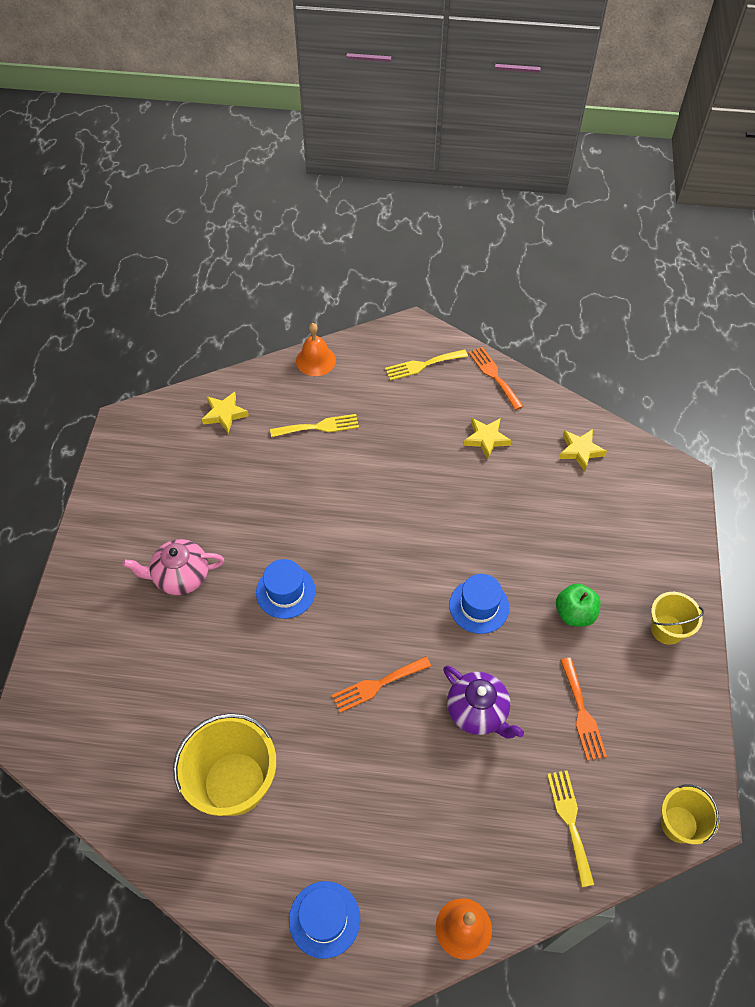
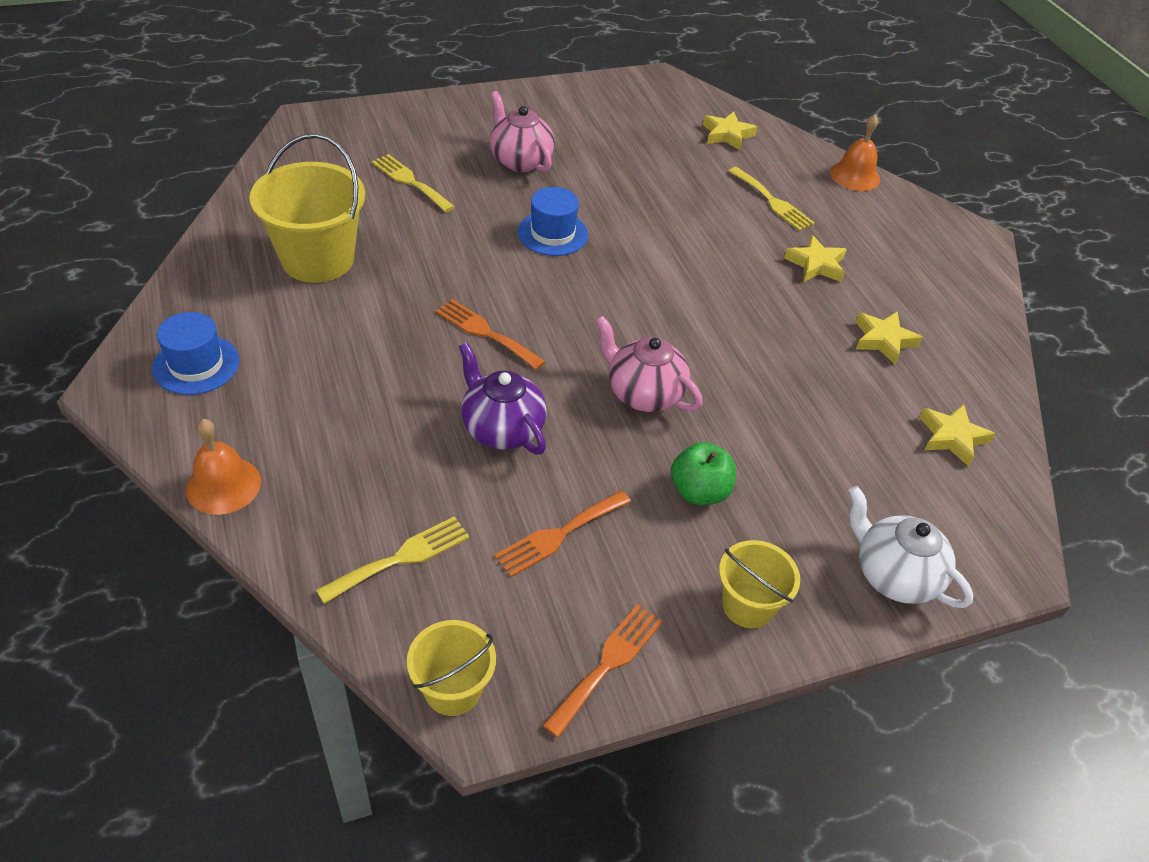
camera: 60 degrees right, 10 degrees down
(398, 437) = (816, 264): none -> yellow star
(422, 365) = (934, 258): yellow fork -> yellow fork (410, 181)
(478, 712) = (502, 428): purple teapot -> purple teapot turned 120 degrees clockwise
(479, 606) = (643, 393): blue hat -> pink teapot
(494, 375) = (984, 324): orange fork -> orange fork (607, 664)
(669, 541) = (894, 575): none -> white teapot

